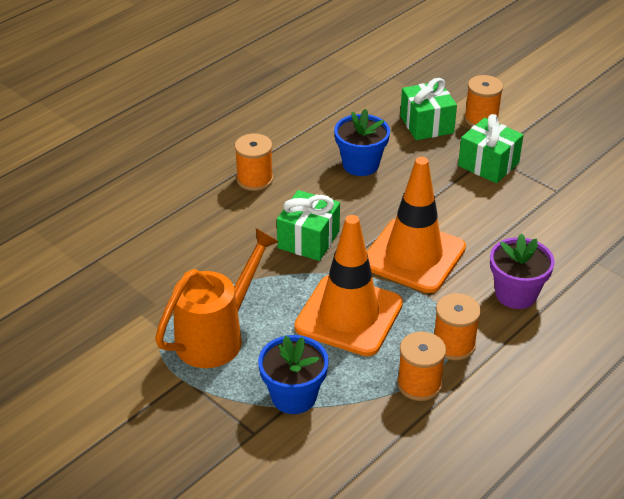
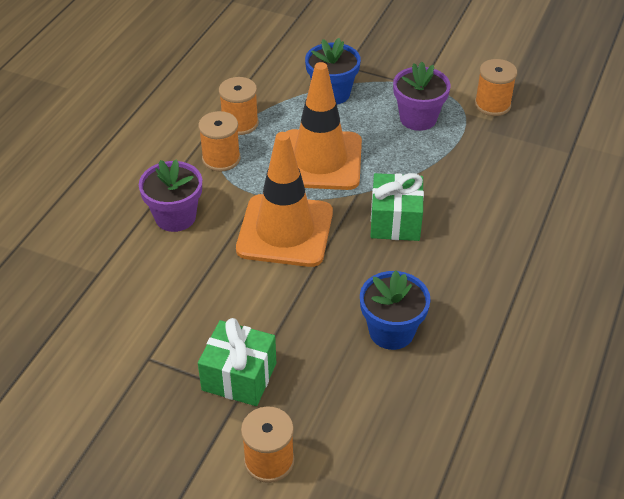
camera: 160 degrees right, 5 degrees up
(217, 336) = (418, 118): orange watering can -> purple flower pot
(254, 179) = (495, 277): orange spool -> orange spool (492, 105)
(426, 124) = (339, 426): green gift -> none

